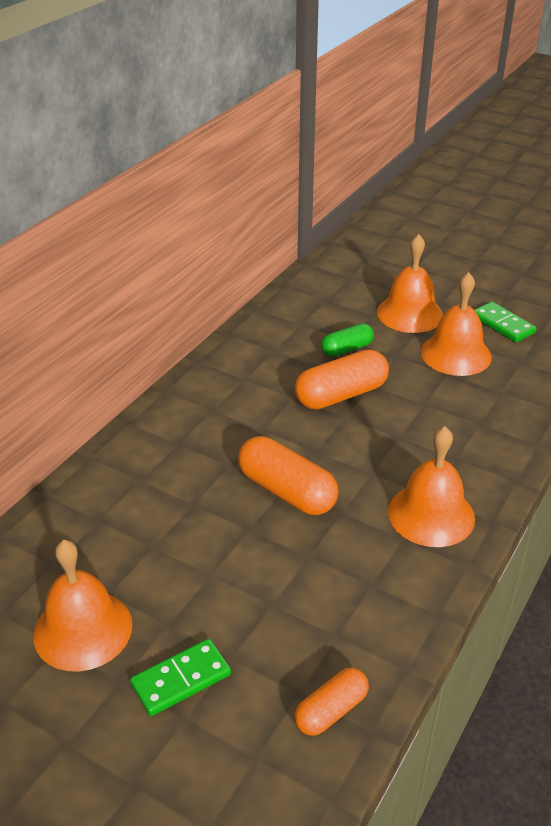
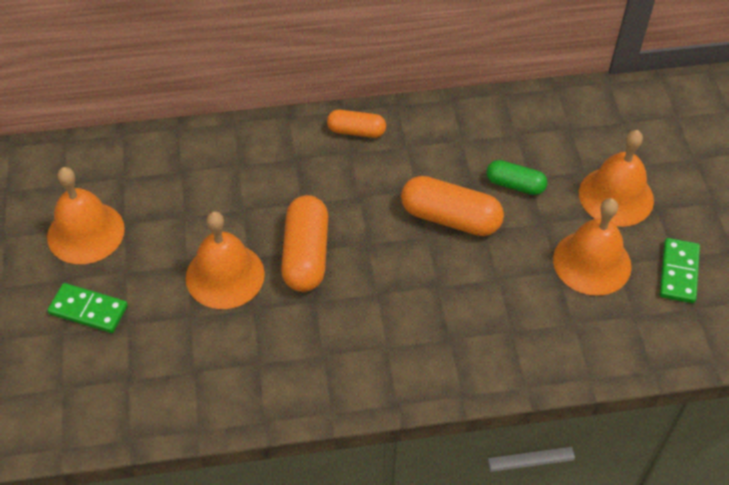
camera: 50 degrees right, 15 degrees up
(331, 710) = (128, 407): orange capsule -> orange capsule (356, 131)
(431, 514) = (365, 359): orange bell -> orange bell (225, 275)

